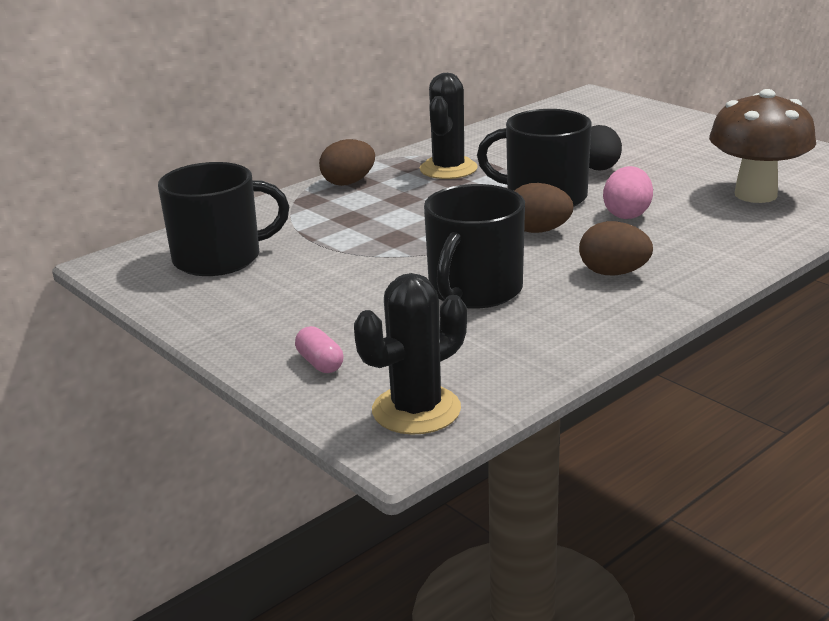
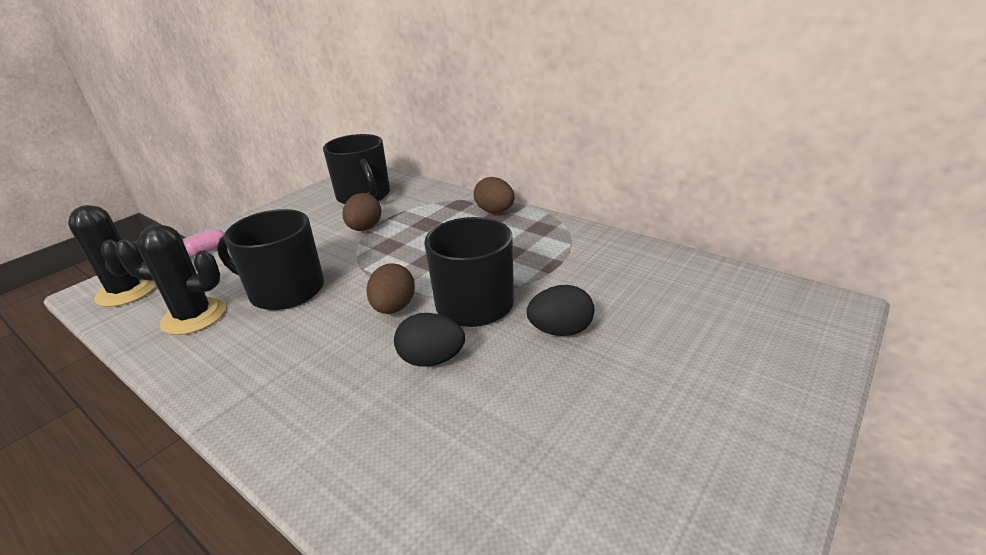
camera: 80 degrees right, 5 degrees up
(448, 169) = (536, 246): black cactus -> black cactus (194, 316)
(613, 273) = (292, 359): brown egg -> brown egg (365, 228)
(627, 214) = (432, 359): pink egg -> black egg
(755, 194) = (502, 477): brown mushroom -> none

